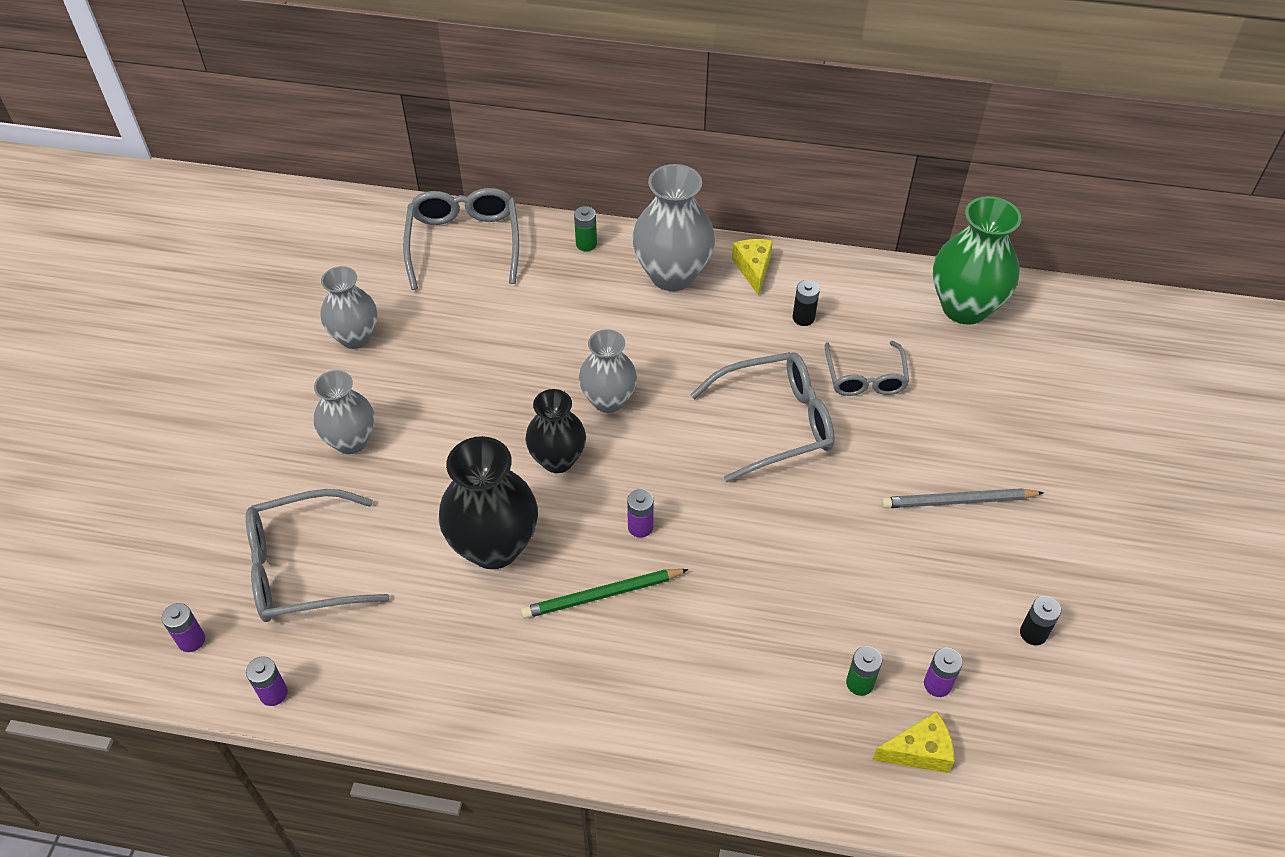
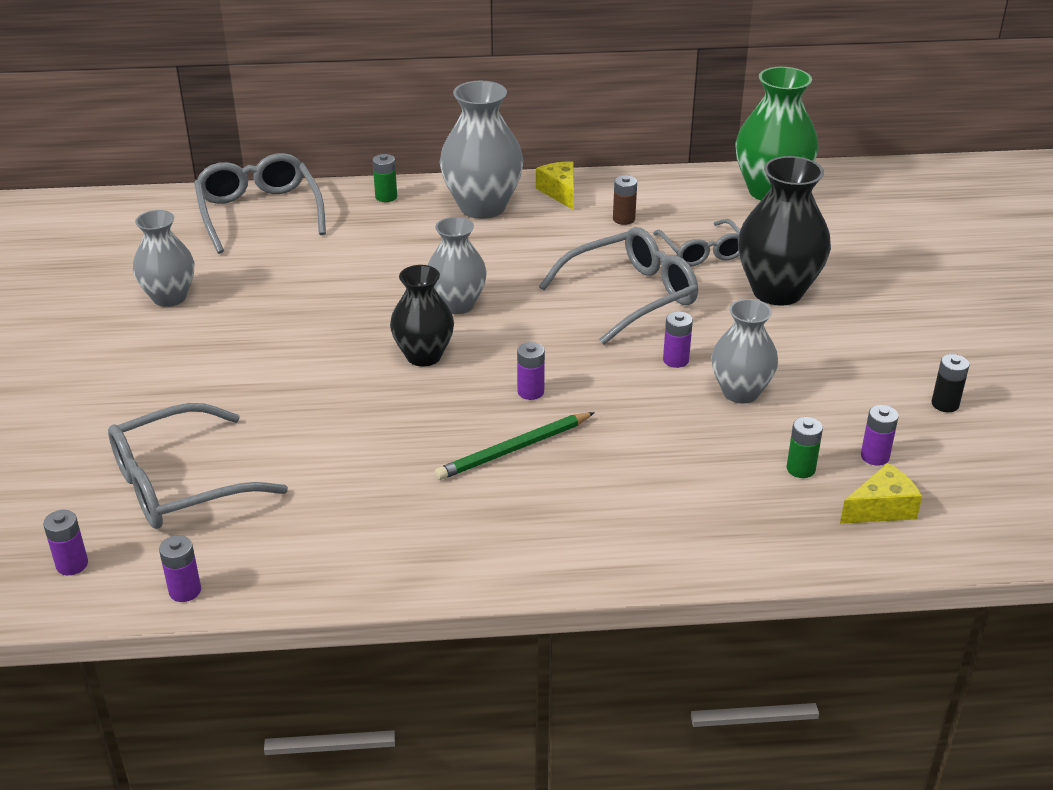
camera: 15 degrees left, 15 degrees down
(351, 441) = (195, 376): grey vase -> grey vase (740, 392)
(494, 546) = (384, 431): black vase -> black vase (777, 291)
(789, 516) = (675, 360): none -> purple battery
(803, 318) = (623, 219): black battery -> brown battery
(958, 501) = (830, 324): grey pencil -> none

